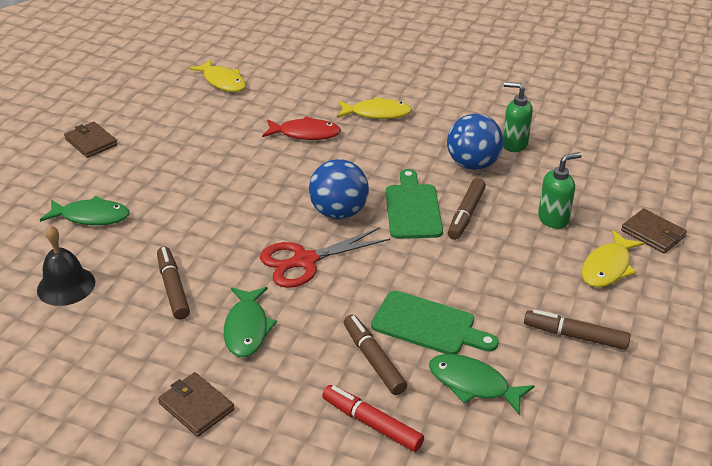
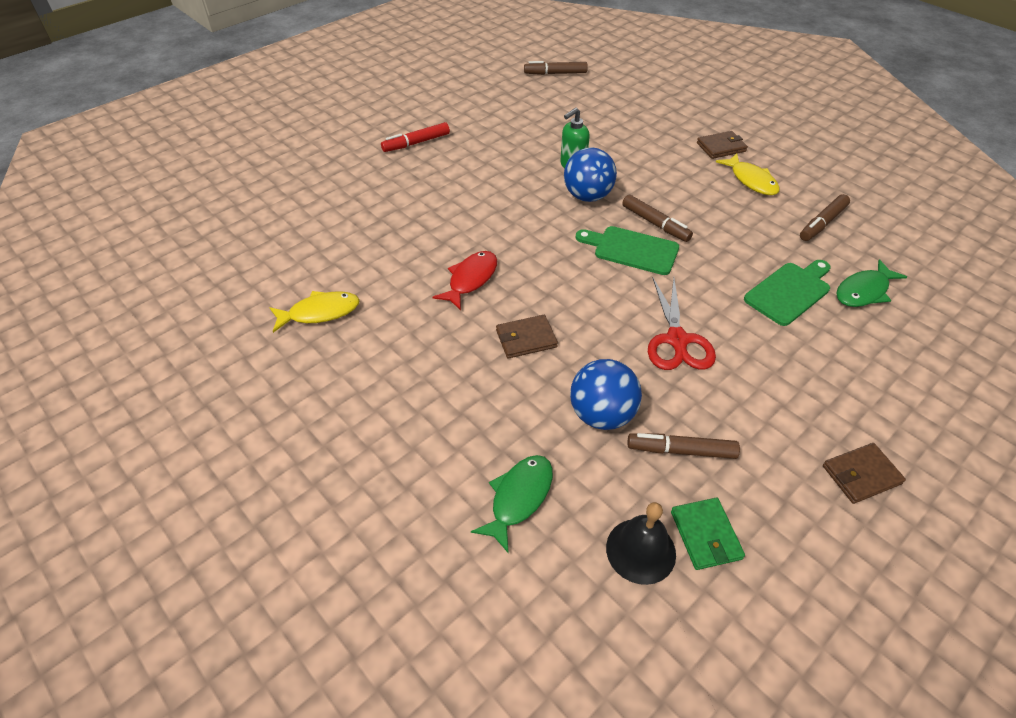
camera: 65 degrees left, 10 degrees up
(91, 142) = (358, 466): brown wallet -> brown wallet (526, 339)
(92, 317) = (706, 535): none -> green wallet
(247, 328) = (761, 408): green fish -> none
(339, 212) = (614, 296): blue ball -> blue ball (602, 415)
(371, 423) = (899, 361): red marker -> red marker (416, 143)
(373, 360) = (824, 337): brown marker -> brown marker (555, 73)
(377, 113) = (470, 223): yellow fish -> none
(553, 219) = (683, 183): green soap dispenser -> none

